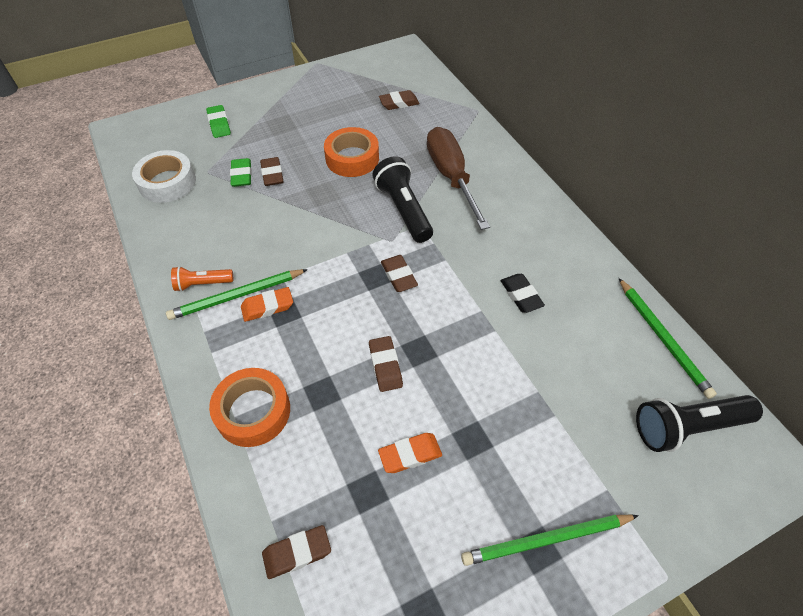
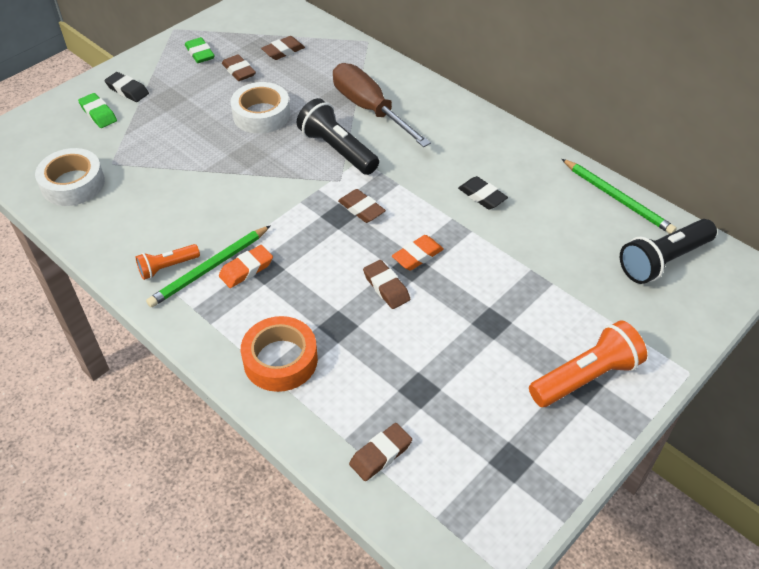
camera: 20 degrees left, 5 degrees down
(242, 175) = (152, 157): green eraser -> green eraser (200, 53)
(252, 109) = (127, 90): none -> black eraser
(272, 174) = (185, 149): brown eraser -> brown eraser (239, 71)
(352, 158) = (261, 114): orange tape -> white tape
(410, 455) = (443, 350): orange eraser -> orange eraser (417, 256)
(546, 540) = (585, 377): green pencil -> orange flashlight

